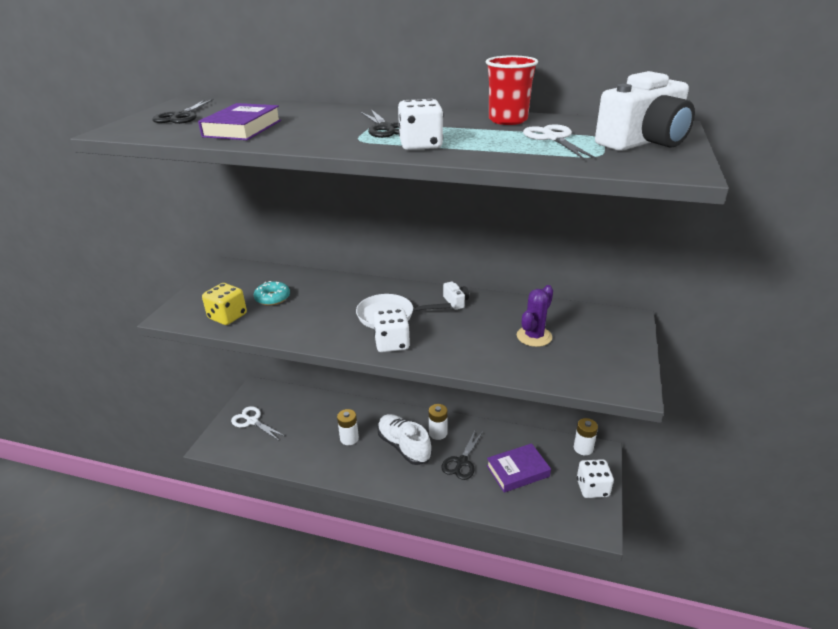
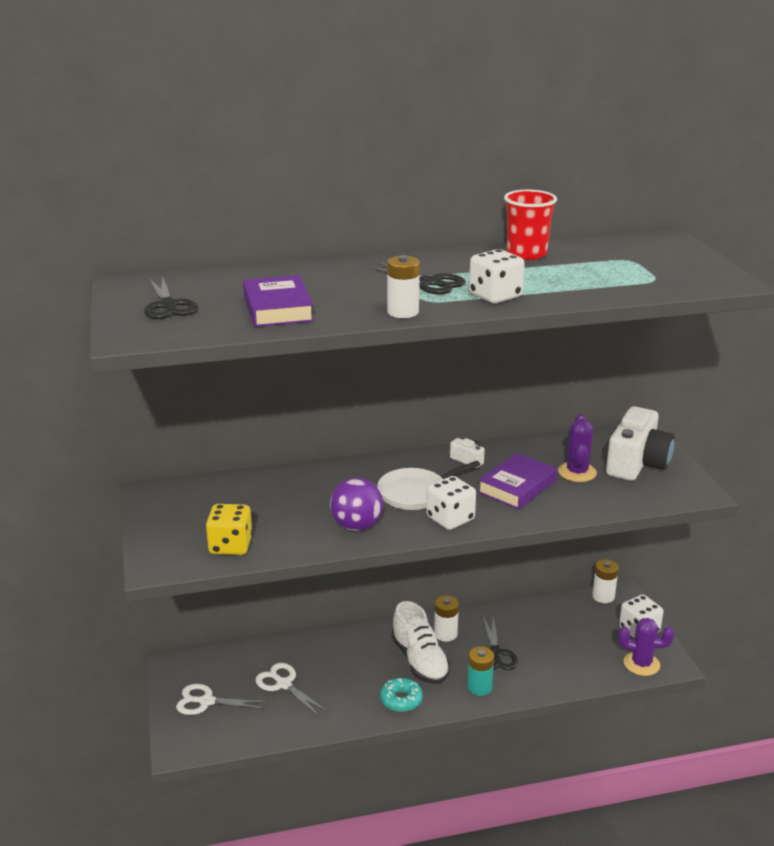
camera: 30 degrees left, 5 degrees down
(272, 298) = (259, 511): turquoise donut -> turquoise donut (401, 700)
(321, 328) = (357, 526): none -> purple ball
(349, 438) = (349, 676): white battery -> white battery (403, 312)
(404, 446) = (420, 661): white shoe -> white shoe turned 135 degrees counterclockwise
(429, 484) = (479, 687): none -> turquoise battery
(517, 471) = (558, 641): purple book -> purple book (517, 487)
(553, 138) = (596, 268): white scissors -> white scissors (284, 684)
(572, 518) = (641, 664): none -> purple cactus
(643, 142) = (670, 259): white camera -> white camera (637, 463)

